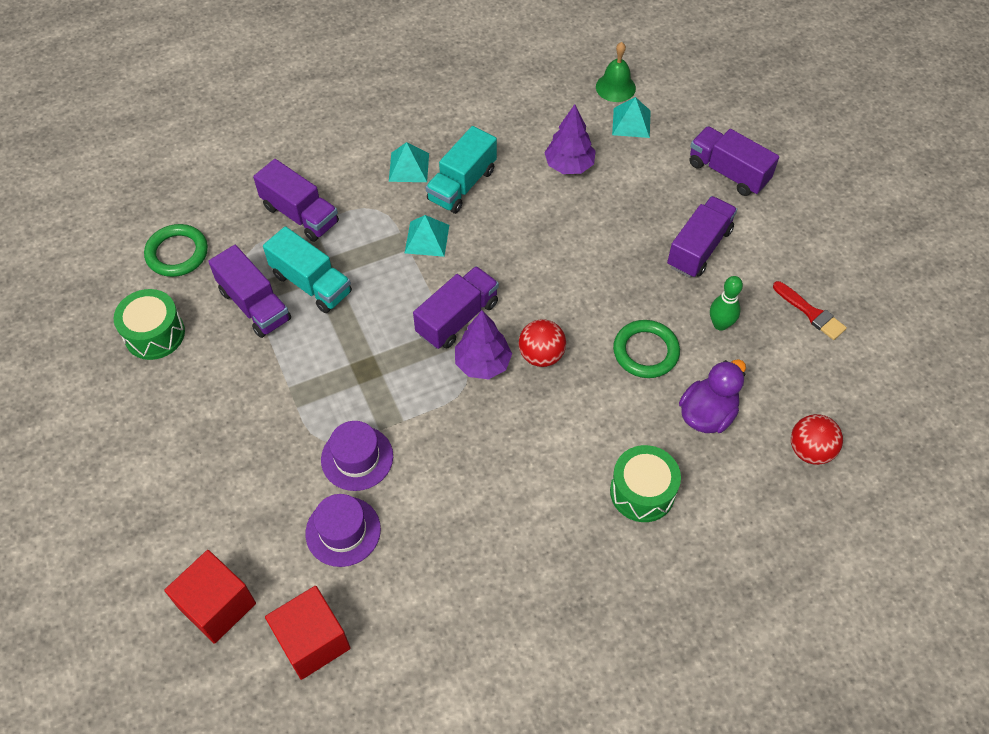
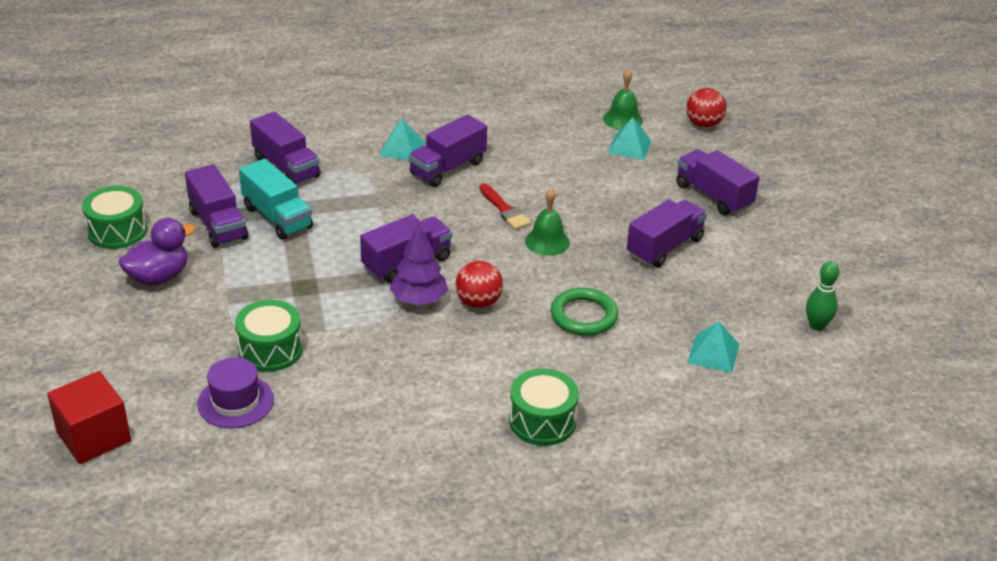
camera: 10 degrees right, 20 degrees down
(177, 253) = (161, 178): green ring -> none
(312, 641) = (173, 479): red cube -> none
(357, 458) = (270, 350): purple hat -> green drum
(427, 239) = (399, 201): turquoise pyramid -> turquoise pyramid (713, 353)
(462, 185) = (447, 168): turquoise truck -> purple truck
(569, 165) = (557, 169): purple tree -> none
(585, 263) = (547, 241): none -> green bell
(707, 414) = (629, 372): purple duck -> purple duck (159, 277)
(720, 324) = (666, 307): green bowling pin -> green bowling pin (817, 326)
(810, 450) = (727, 417): red ball -> red ball (703, 124)
(811, 313) = (763, 312): red brush -> red brush (505, 210)

